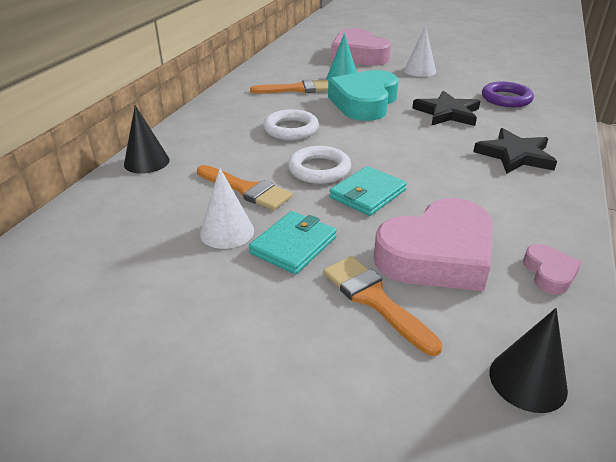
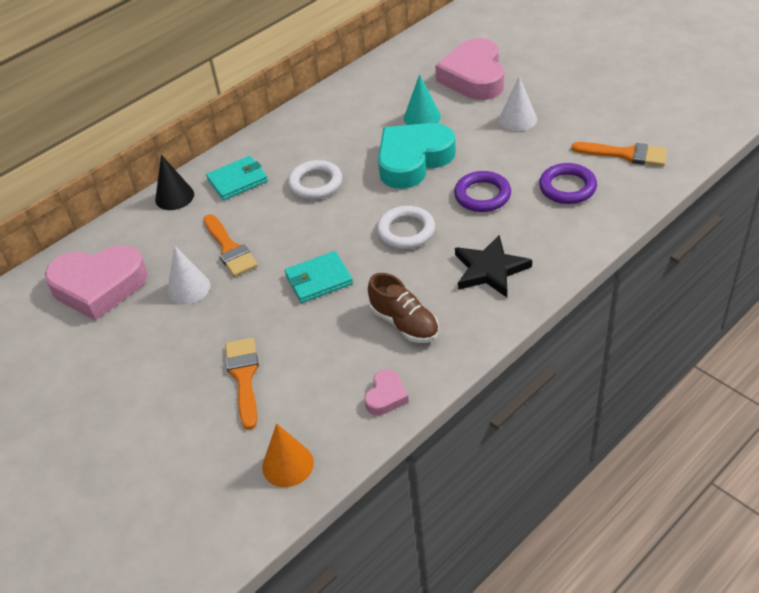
camera: 30 degrees right, 10 degrees up
(293, 245) = (225, 315): turquoise wallet -> turquoise wallet (237, 181)
(297, 89) = (364, 124): orange brush -> orange brush (625, 154)
(319, 169) = (302, 241): white ring -> white ring (406, 231)
(437, 255) = (319, 355): pink heart -> pink heart (99, 286)
(447, 113) = (482, 195): black star -> purple ring
(490, 208) = (404, 323): none -> brown shoe
(527, 380) = (288, 464): black cone -> orange cone

